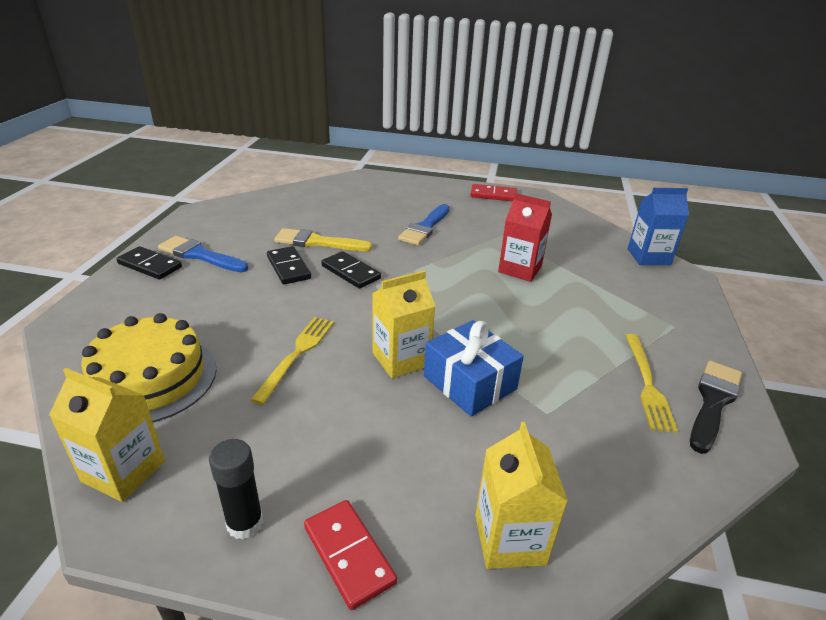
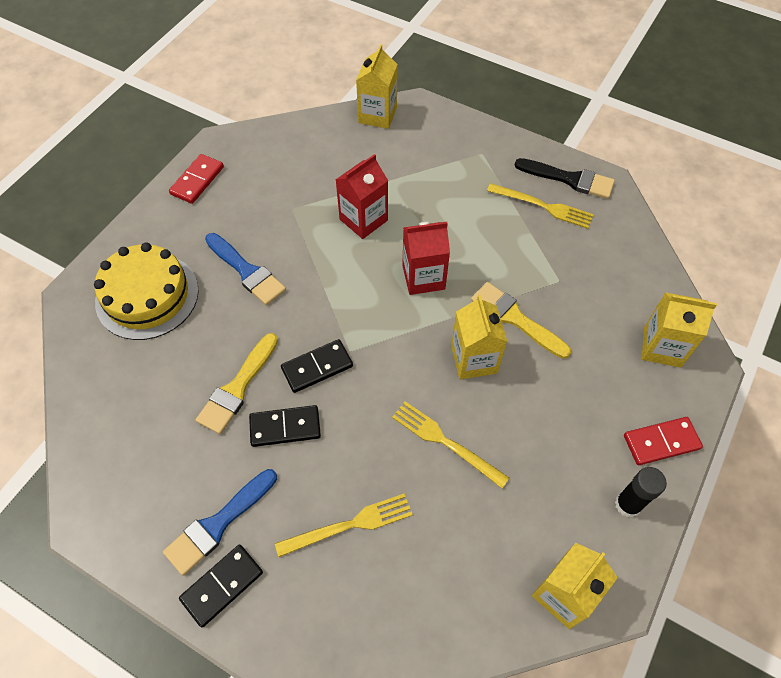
camera: 70 degrees left, 25 degrees up
(150, 378) = (448, 577): yellow cake -> yellow cake (147, 296)
(202, 313) = (349, 525): none -> yellow fork
(469, 383) = (515, 318): blue gift -> yellow brush
(480, 312) = (423, 277): none -> red carton
(648, 257) = (377, 115): blue carton -> yellow carton
(713, 402) = (569, 179): black brush -> black brush turned 150 degrees clockwise

